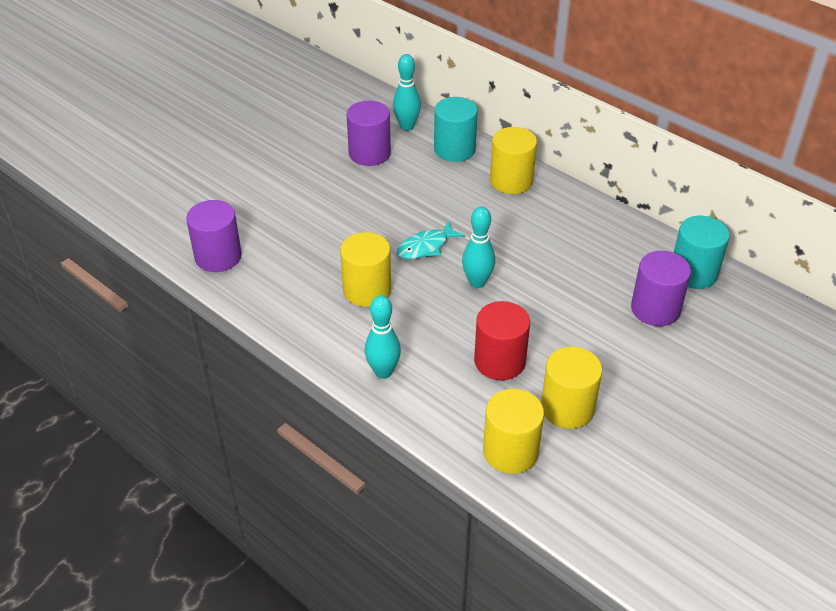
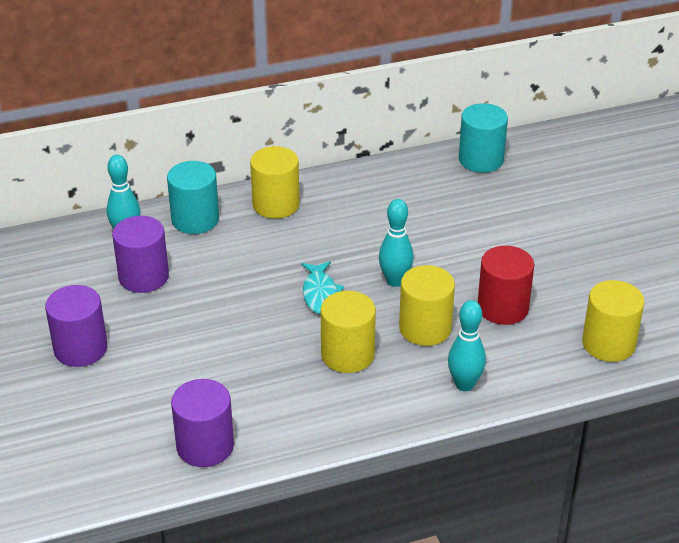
camera: 60 degrees left, 5 degrees down
(567, 408) = (582, 292): yellow cylinder -> yellow cylinder (425, 328)
(655, 309) = (506, 197): purple cylinder -> purple cylinder (80, 349)

